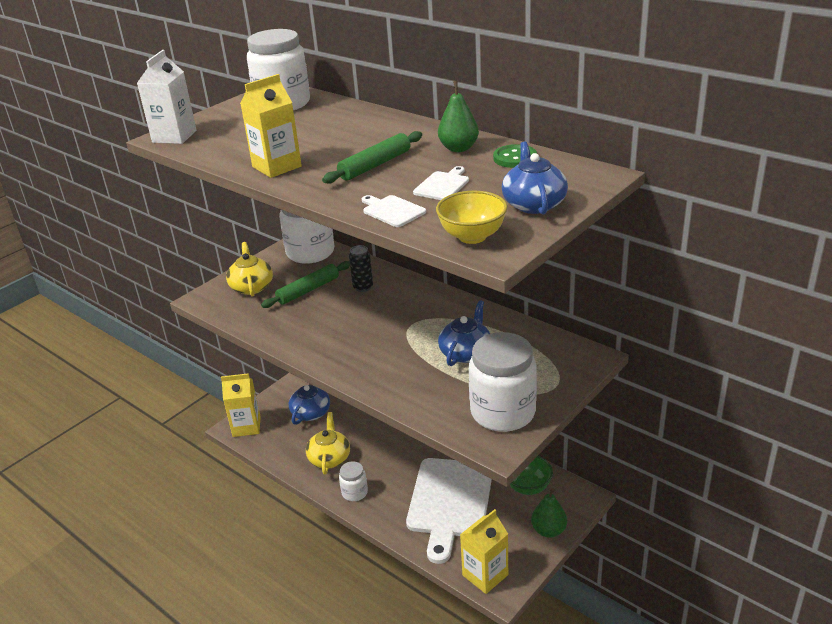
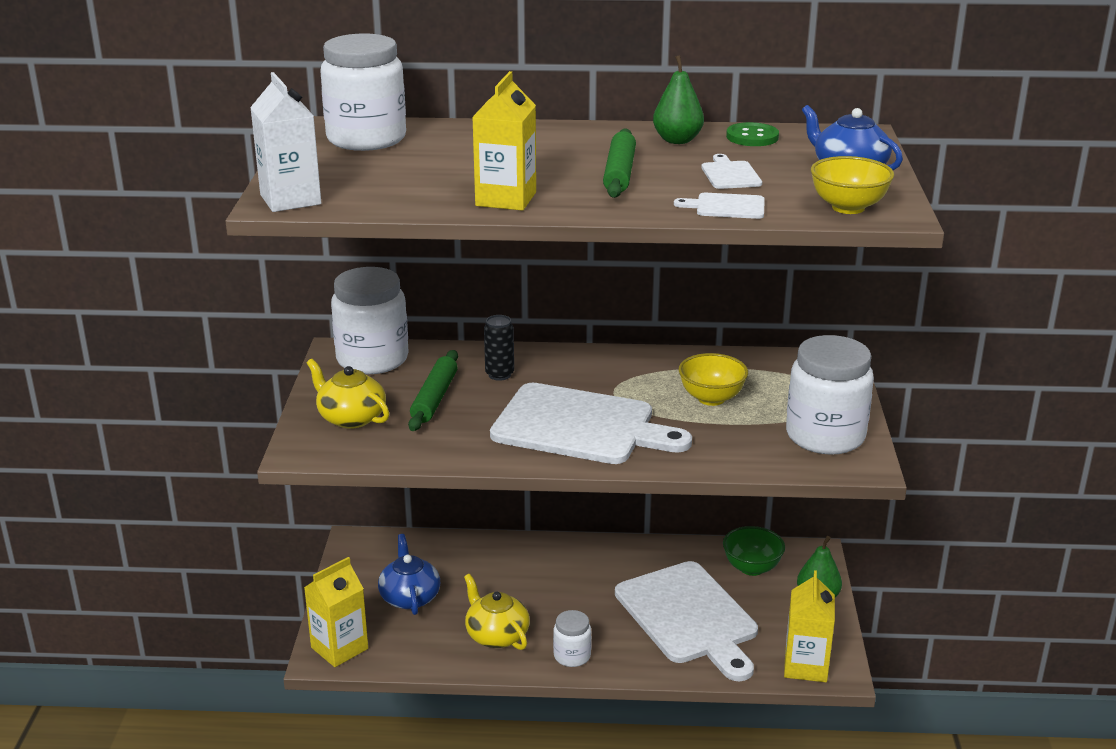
camera: 40 degrees left, 5 degrees down
(360, 340) = (580, 426): none -> white cutting board
(465, 352) = (711, 398): blue teapot -> yellow bowl

